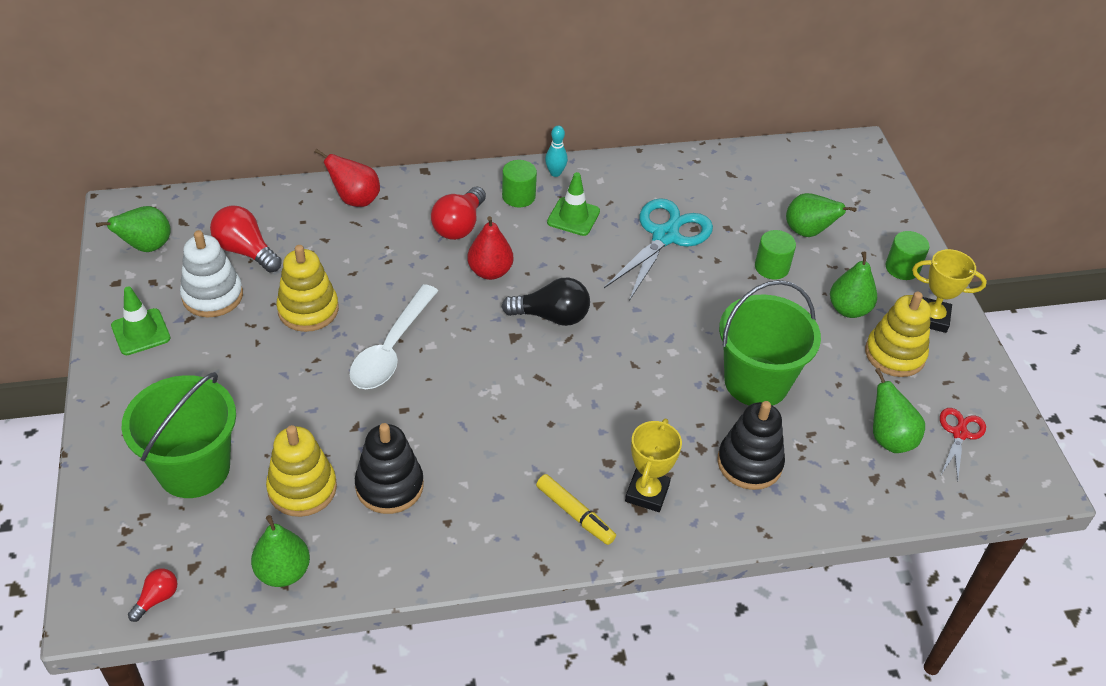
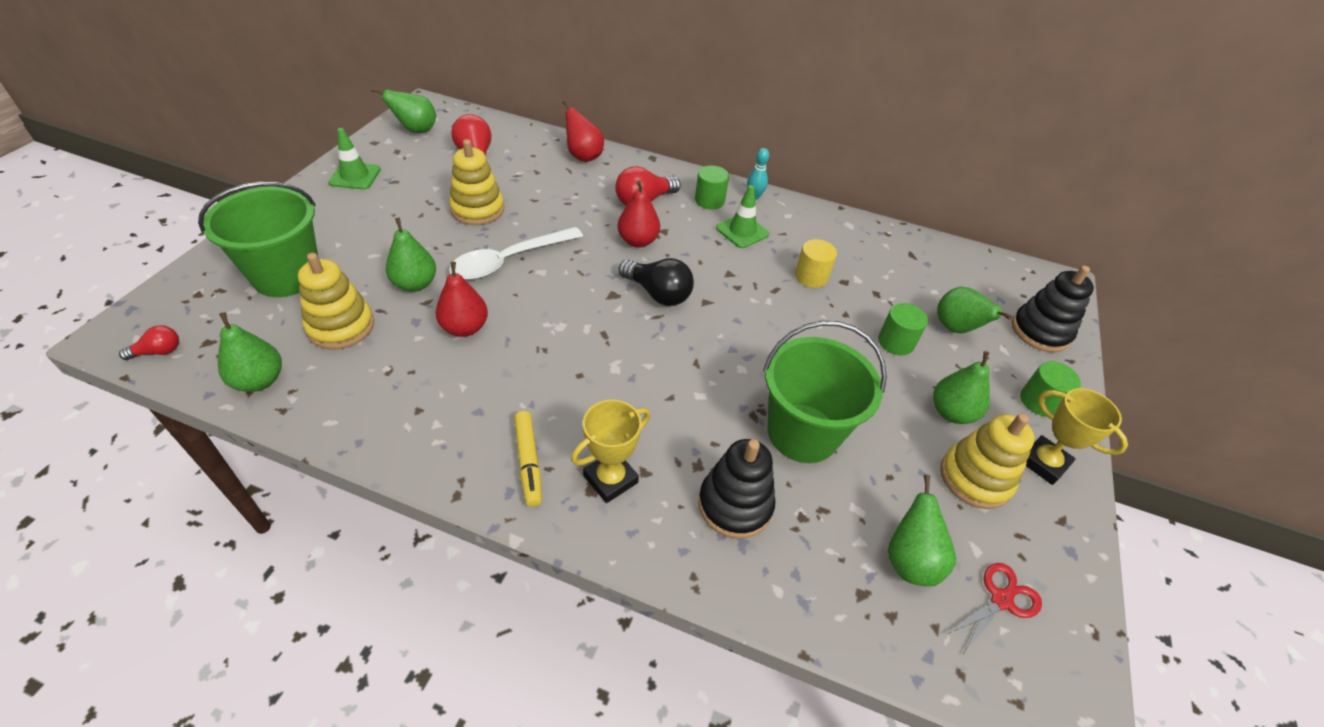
camera: 30 degrees right, 0 degrees up
(212, 296) = (424, 174): white stacking toy -> none
(327, 415) = (415, 284): none -> green pear
(389, 486) = (404, 358): black stacking toy -> black stacking toy (1040, 331)
(415, 432) = (465, 328): none -> red pear
(665, 236) = (811, 277): turquoise scissors -> yellow cylinder

